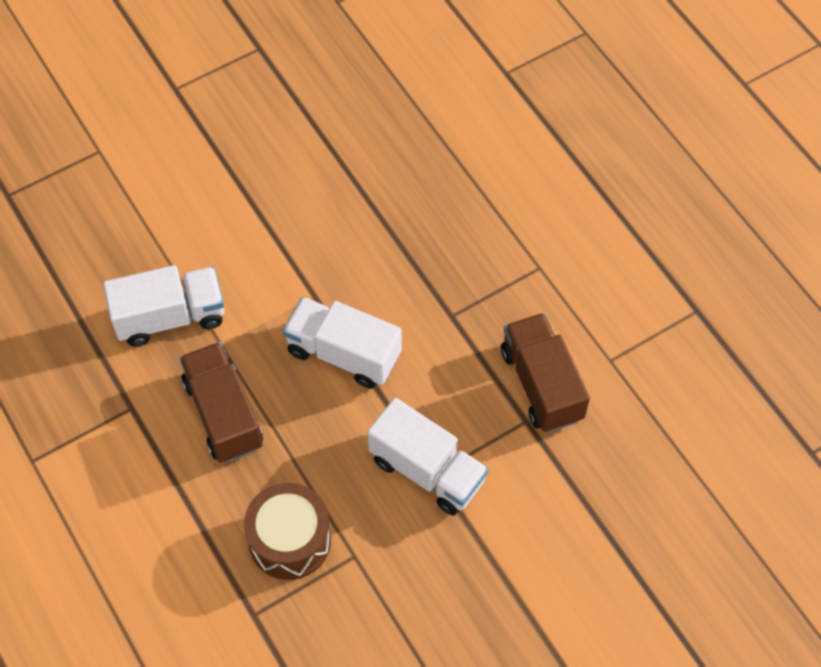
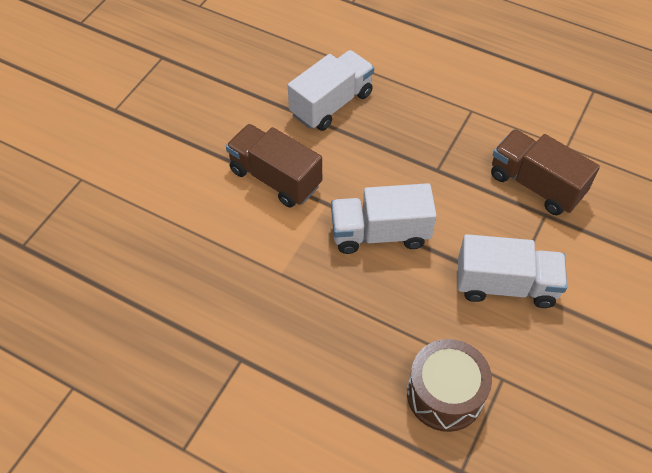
camera: 30 degrees left, 5 degrees down
(170, 317) = (225, 273): white truck -> white truck (331, 104)
(223, 414) = (321, 324): brown truck -> brown truck (275, 178)

